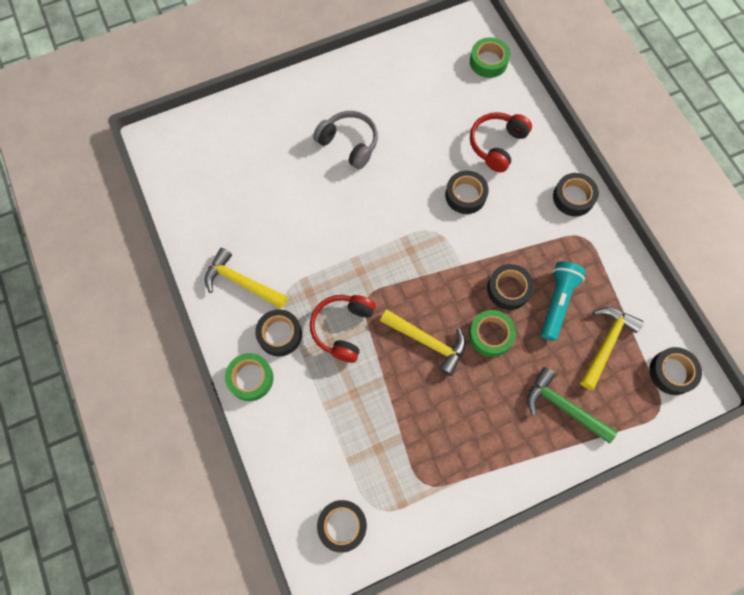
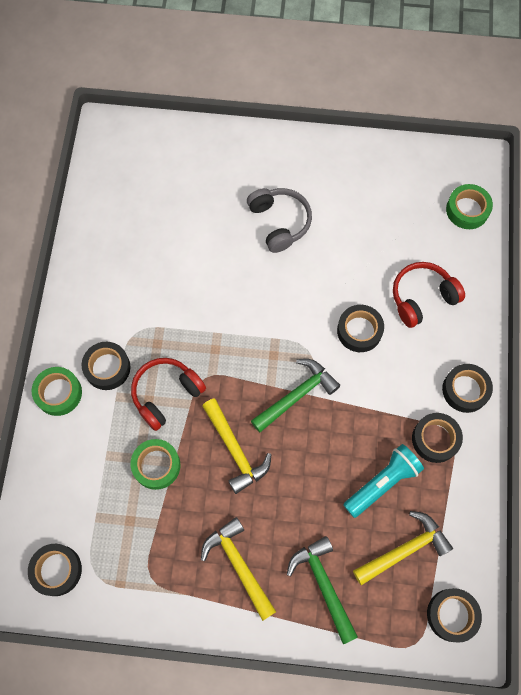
camera: 30 degrees right, 0 degrees up
(242, 282) = (103, 301): yellow hammer -> yellow hammer (239, 565)
(449, 271) = (297, 395): none -> green hammer
(490, 335) = (298, 477): green tape -> green tape (156, 465)
(508, 289) = (343, 444): black tape -> black tape (435, 439)

